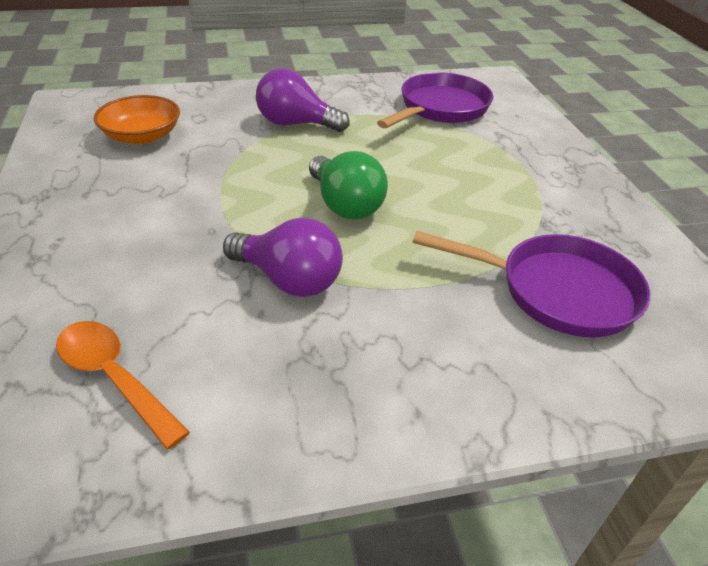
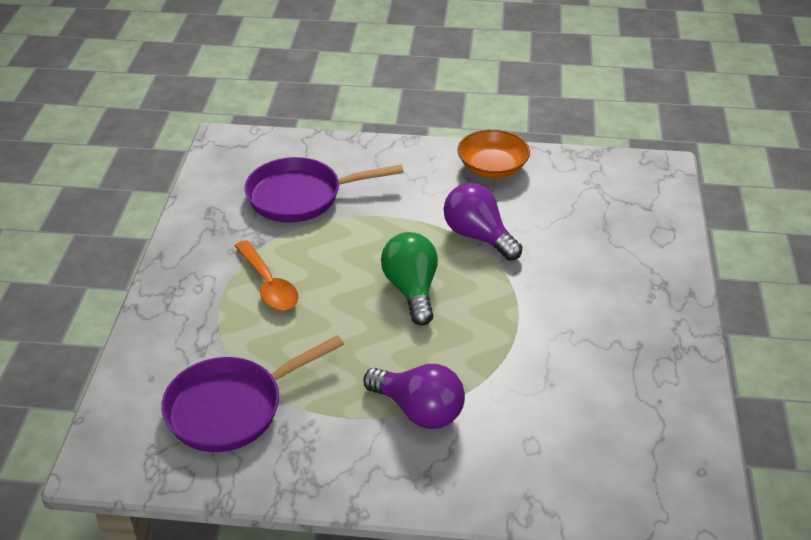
camera: 160 degrees left, 0 degrees up
(114, 377) = (591, 201): orange spoon -> orange spoon (268, 285)
(142, 136) = (596, 421): orange bowl -> orange bowl (492, 167)
(557, 291) = (301, 196): purple pan -> purple pan turned 45 degrees counterclockwise

